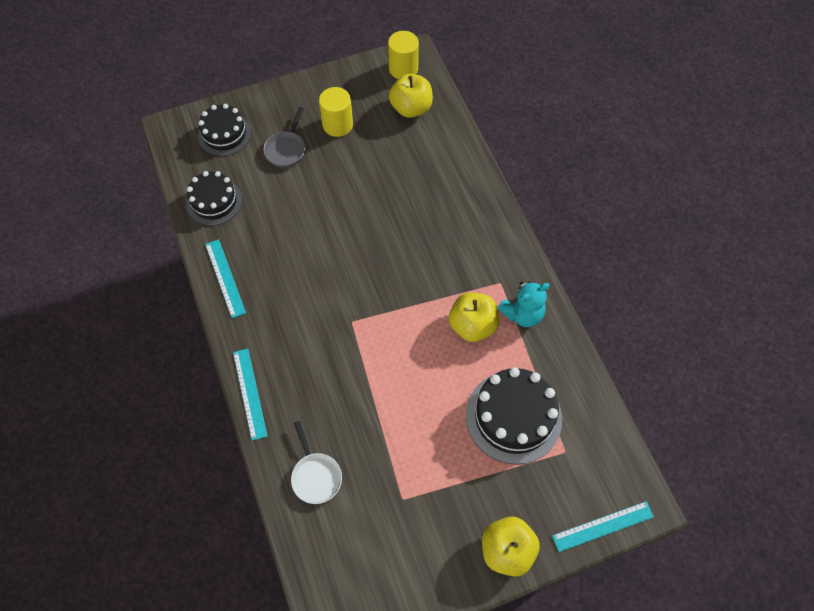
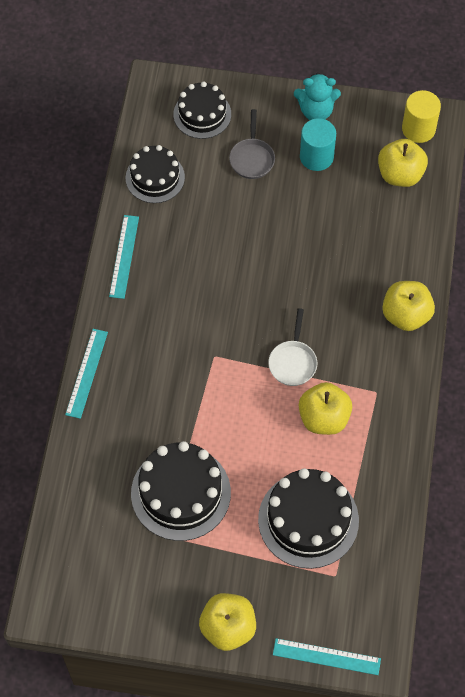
camera: 30 degrees right, 0 degrees up
(286, 149) = (252, 158): grey pan -> grey pan turned 45 degrees counterclockwise
(315, 476) = (102, 475): white pan -> white pan (293, 362)
(337, 125) = (316, 157): yellow cylinder -> turquoise cylinder
(394, 453) = (180, 493): none -> black cake
(484, 211) = (406, 315): none -> yellow apple
(522, 314) = (378, 432): turquoise teddy bear -> turquoise teddy bear (316, 111)

